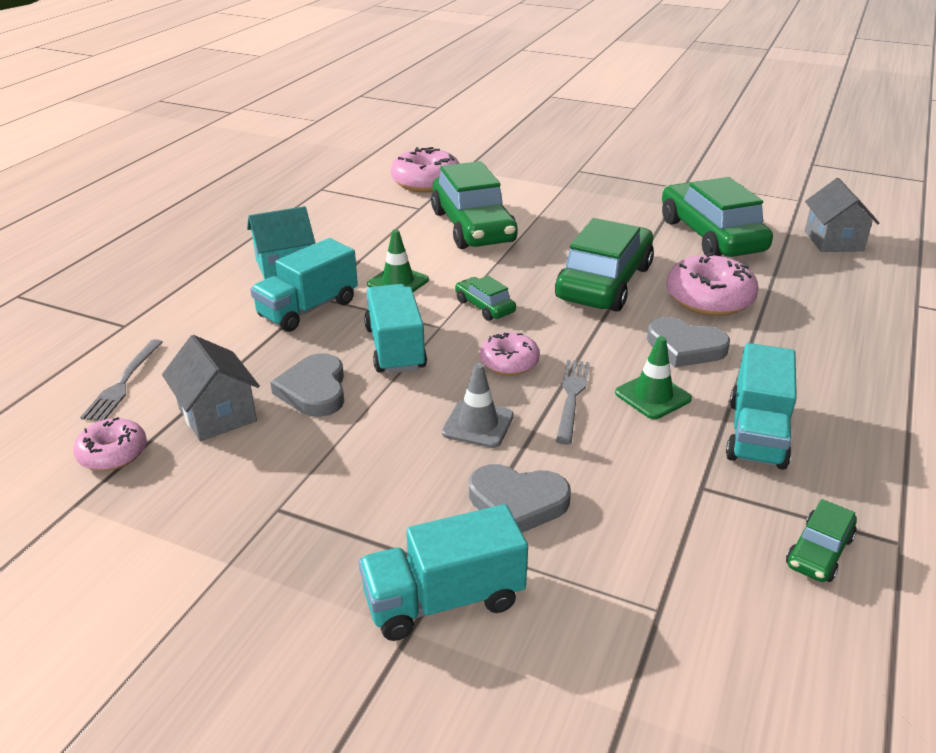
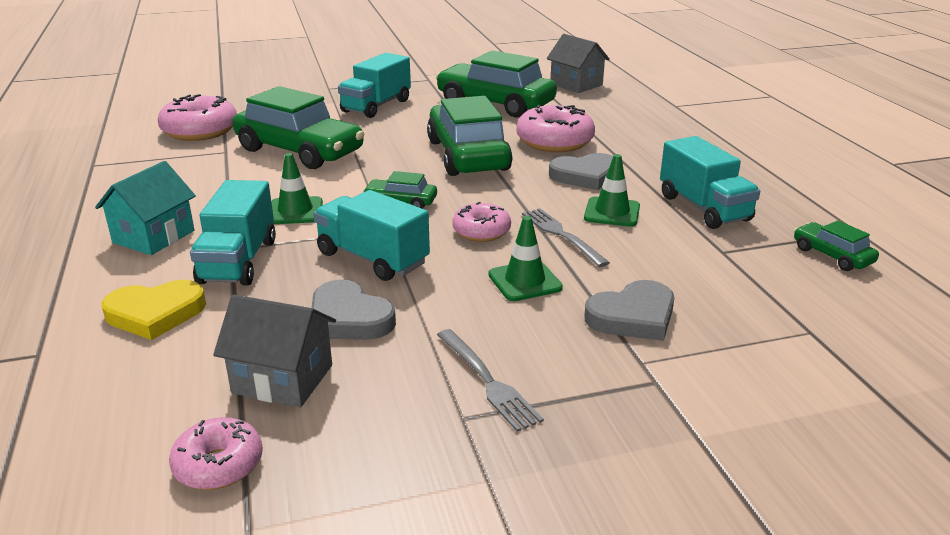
camera: 40 degrees left, 5 degrees down
(123, 384) = (125, 403): grey fork -> grey fork (489, 382)
(213, 327) = (155, 313): none -> yellow heart
(443, 600) = (686, 403): turquoise truck -> turquoise truck (376, 106)
(478, 424) = (525, 281): grey traffic cone -> green traffic cone
(819, 552) = (832, 255): green car -> green car turned 150 degrees clockwise

